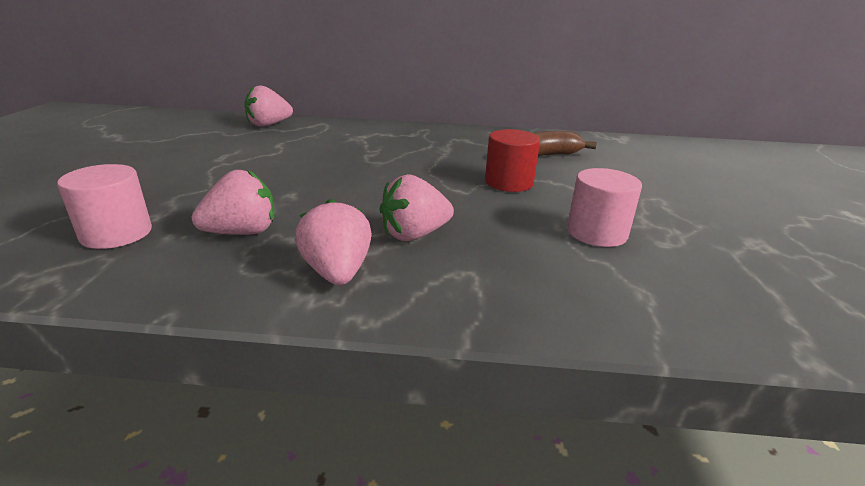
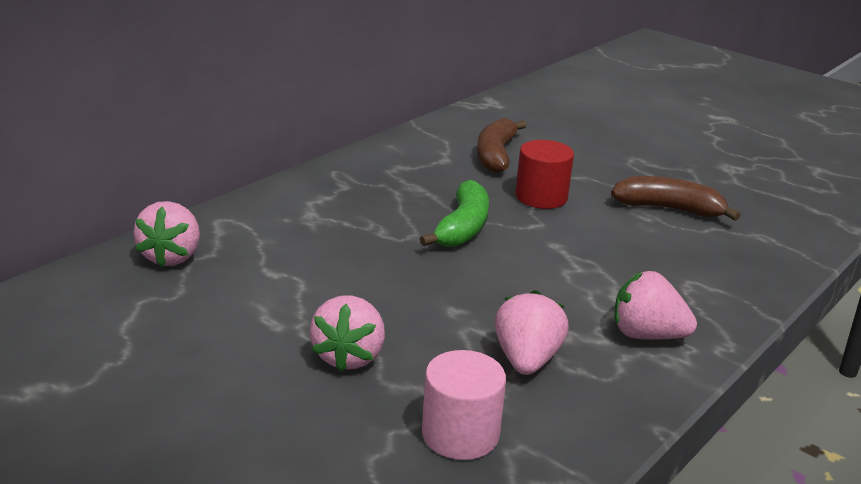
camera: 55 degrees left, 0 degrees up
(413, 171) = (462, 228): none -> green banana
(414, 235) = (608, 280): pink strawberry -> pink strawberry (349, 356)
(596, 233) = (669, 209): pink cylinder -> brown banana

